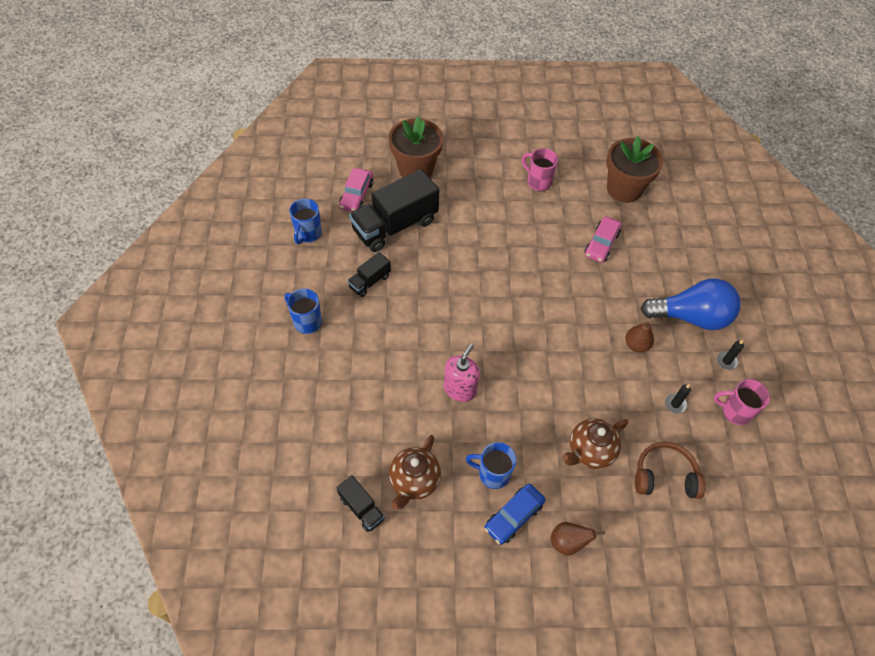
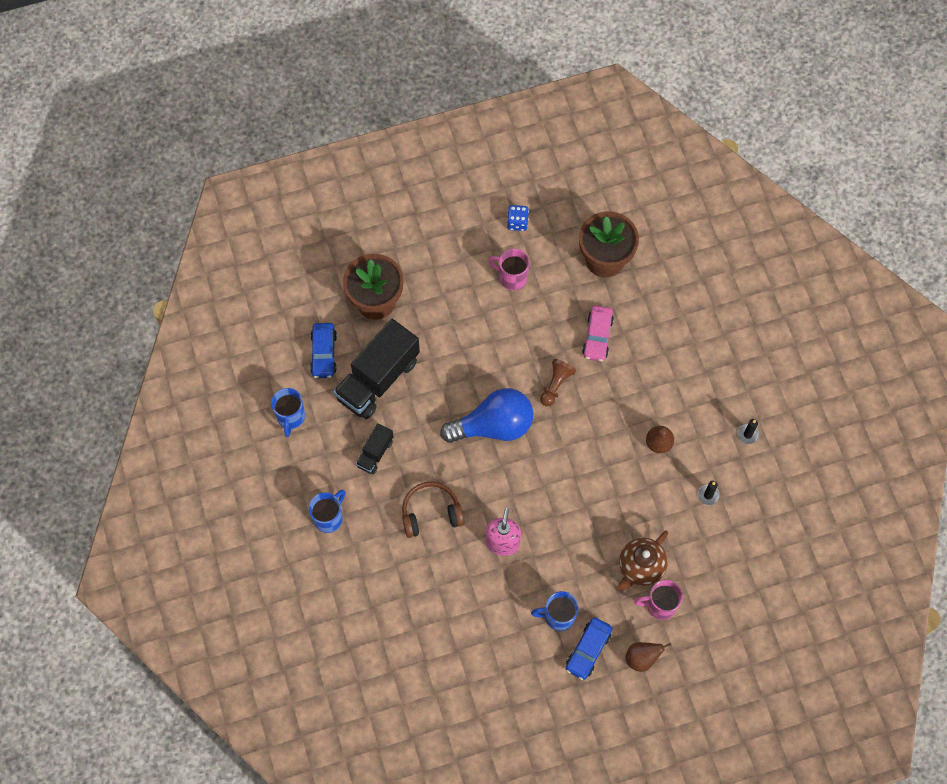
camera: 15 degrees left, 10 degrees up
(307, 322) = (329, 518): blue mug -> blue mug turned 105 degrees clockwise
(356, 195) = (324, 354): pink car -> blue car
(361, 508) = (450, 686): black truck -> none
(414, 481) = (489, 646): brown teapot -> none
(552, 271) = (555, 385): none -> brown pawn
(555, 145) = (517, 222): none -> blue dice
(665, 476) = (713, 570): brown headphones -> brown headphones (431, 513)
(691, 317) = (705, 395): blue light bulb -> blue light bulb (493, 426)
(735, 411) = (765, 485): pink mug -> pink mug (660, 605)

